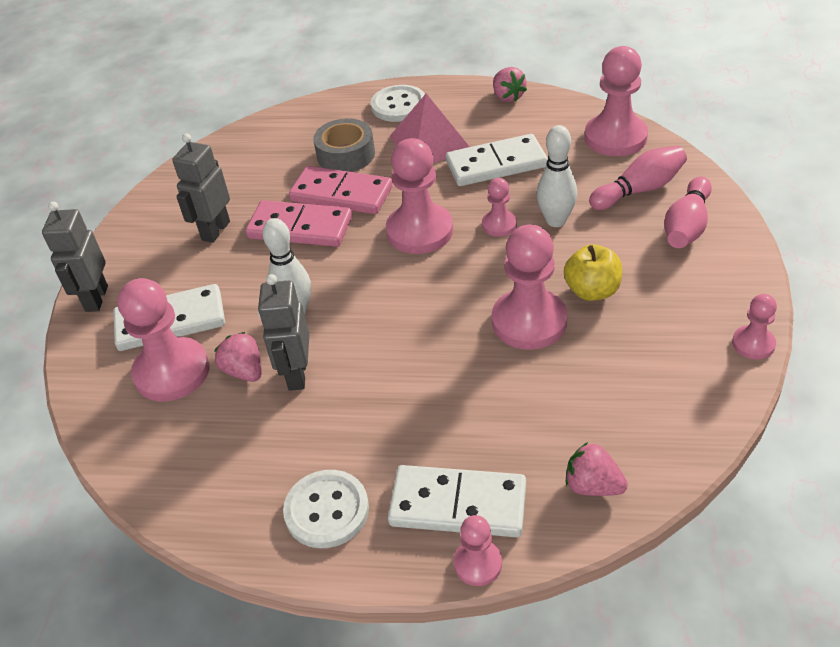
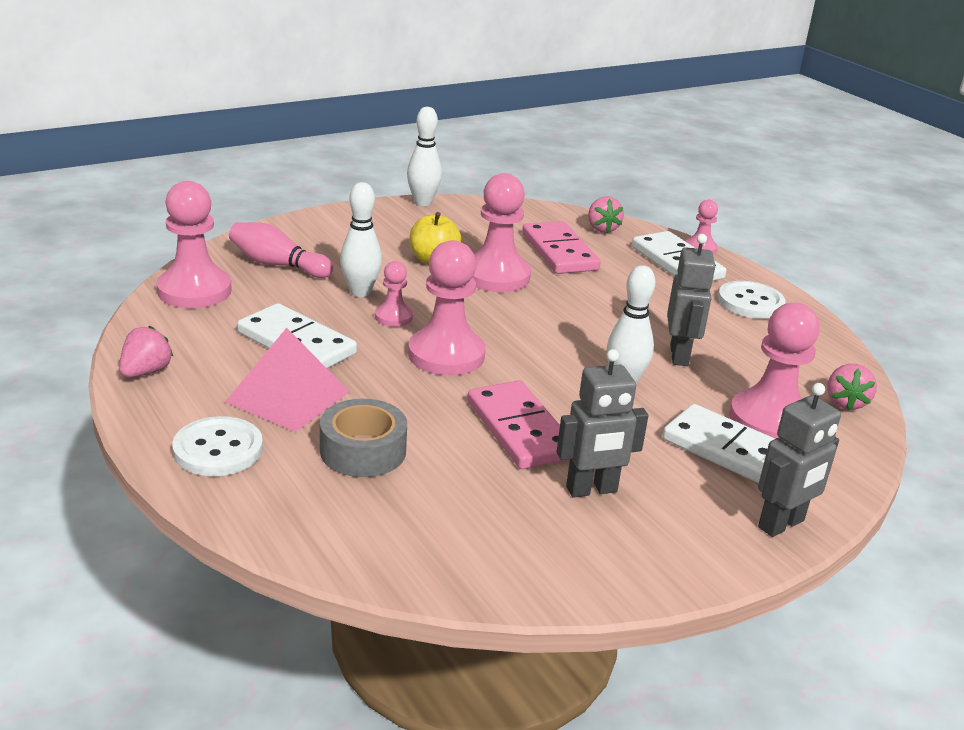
camera: 135 degrees left, 15 degrees down
(244, 371) = (713, 382): pink strawberry -> pink strawberry (845, 402)
(296, 374) = (679, 355): grey robot -> grey robot turned 45 degrees counterclockwise
(341, 194) = (439, 424): pink domino -> pink domino (559, 252)
(687, 226) = (312, 239): pink bowling pin -> none
(753, 344) = (423, 202): pink pawn -> white bowling pin

